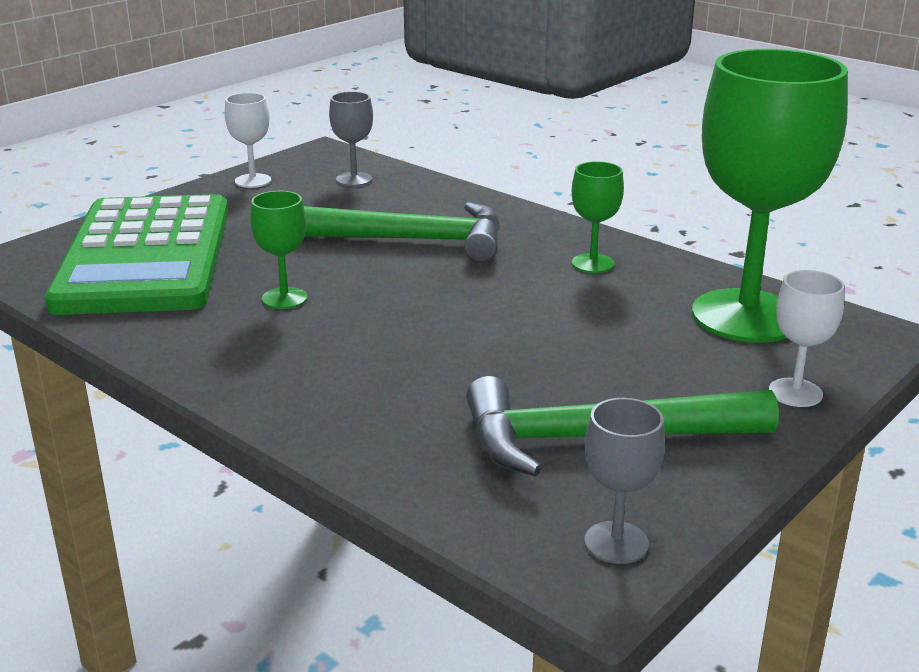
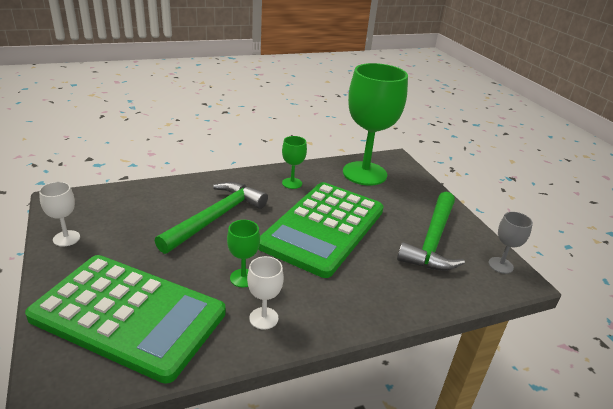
camera: 65 degrees left, 5 degrees up
(354, 179) = (117, 205): grey goblet -> none
(491, 322) = (323, 228): none -> green calculator
(795, 393) = (424, 190): white goblet -> white goblet (263, 318)

